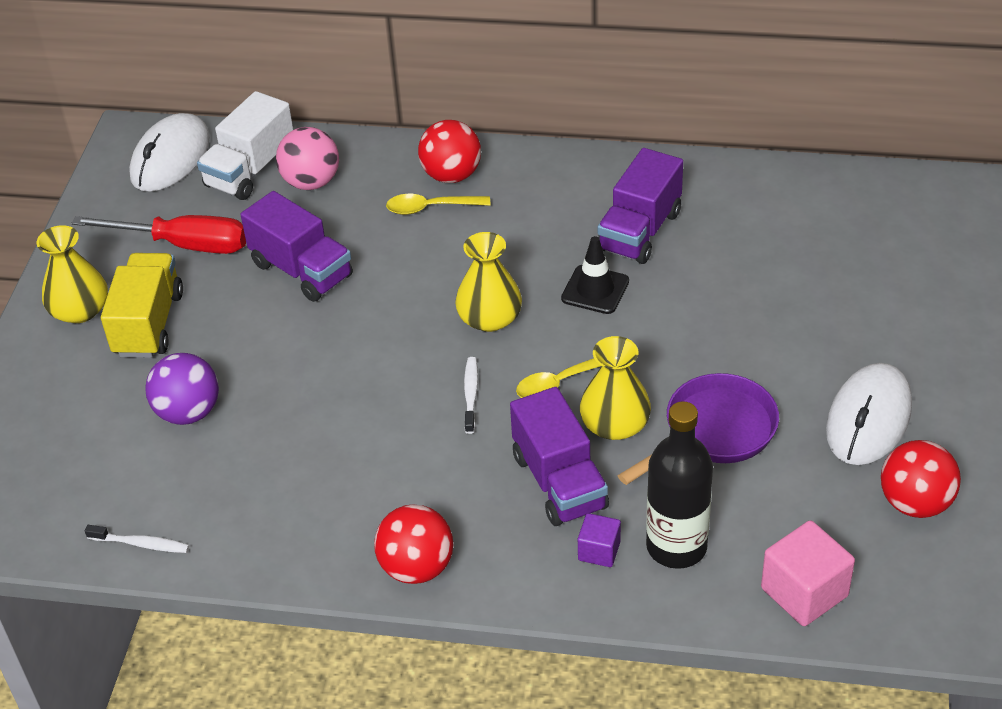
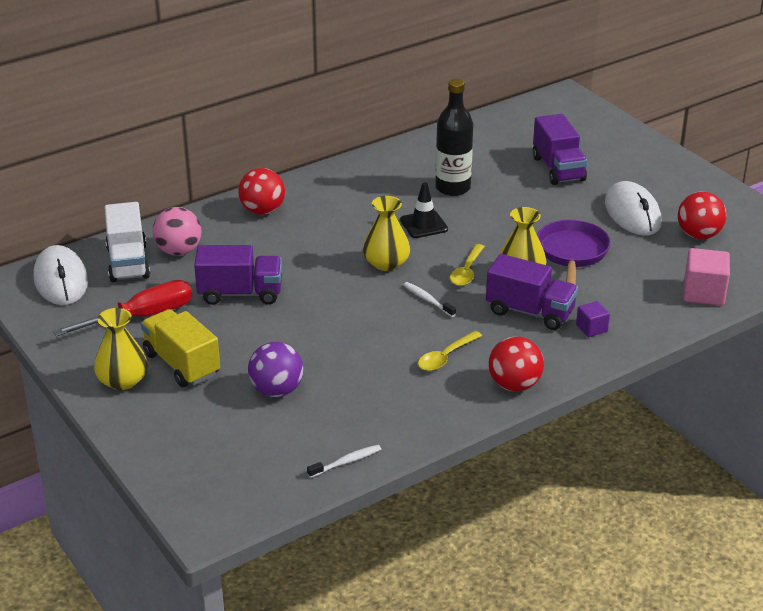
camera: 45 degrees left, 10 degrees down
(430, 208) = (274, 230): yellow spoon -> yellow spoon (445, 357)
(640, 231) = (408, 189): purple truck -> purple truck (558, 169)
(676, 547) = (624, 307): black bottle -> black bottle (452, 188)

